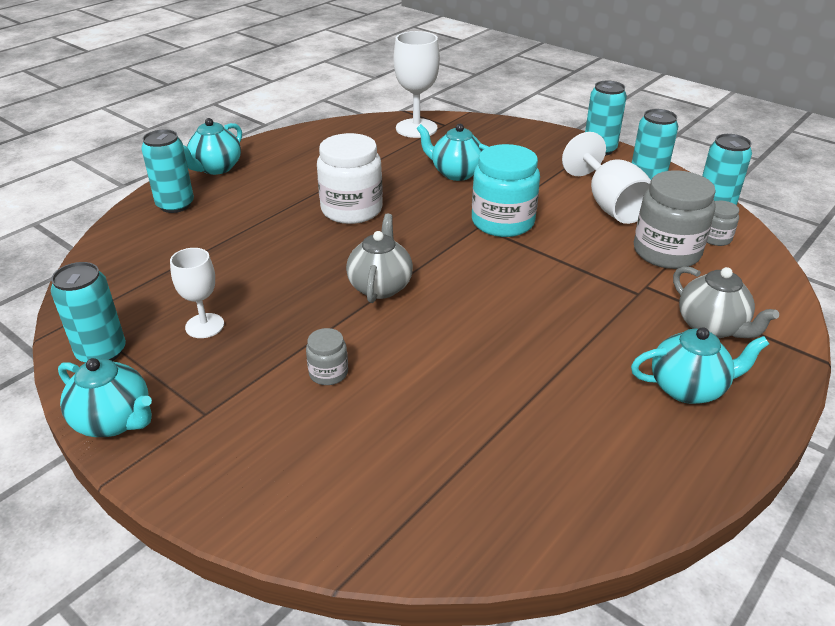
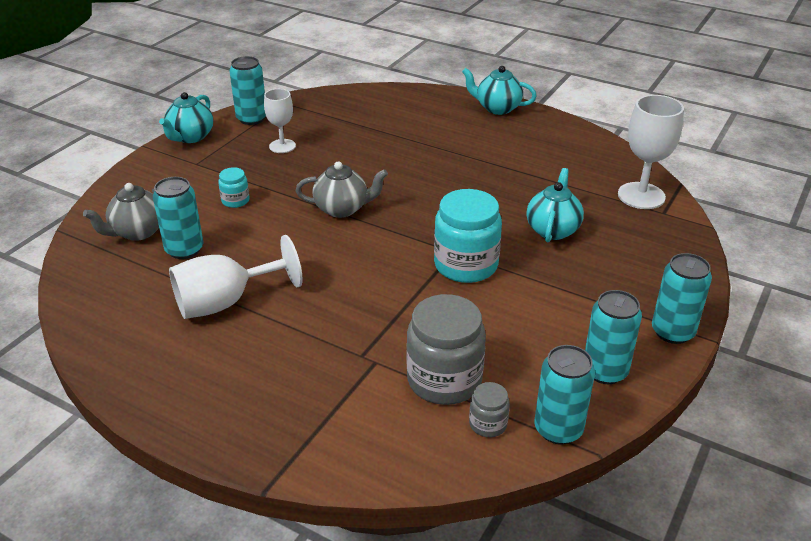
camera: 80 degrees right, 0 degrees up
(175, 205) = (432, 104): turquoise can -> turquoise can (184, 249)
(328, 373) = (235, 201): grey jar -> turquoise jar
(351, 209) = (456, 180): white jar -> none
(610, 205) = (532, 339): white goblet -> white goblet (225, 302)
(688, 388) = (222, 381): turquoise teapot -> none
(712, 327) = (313, 405): grey teapot -> grey teapot (137, 232)

